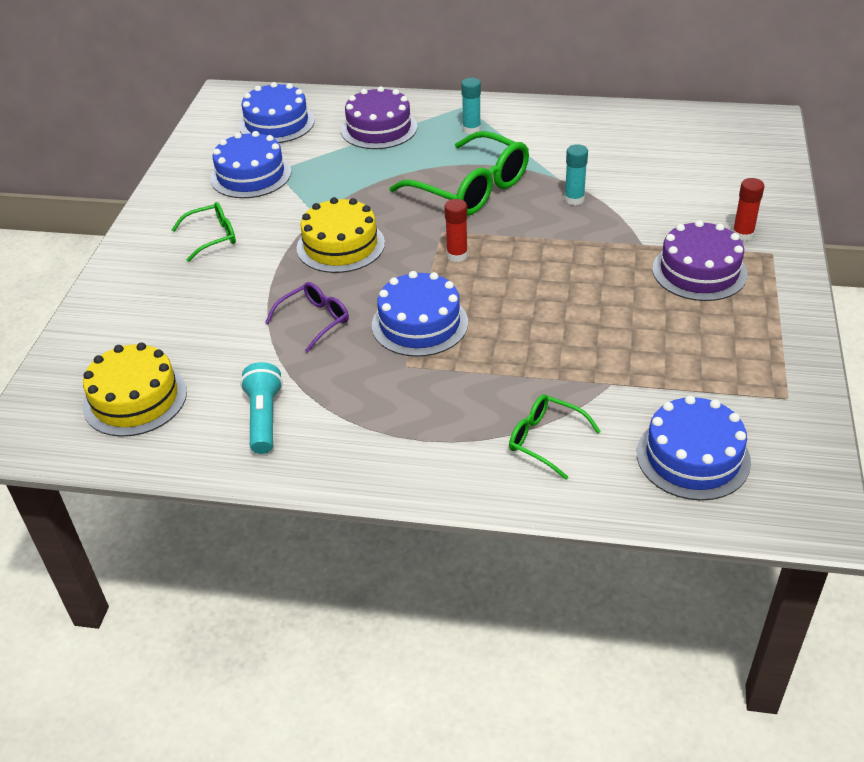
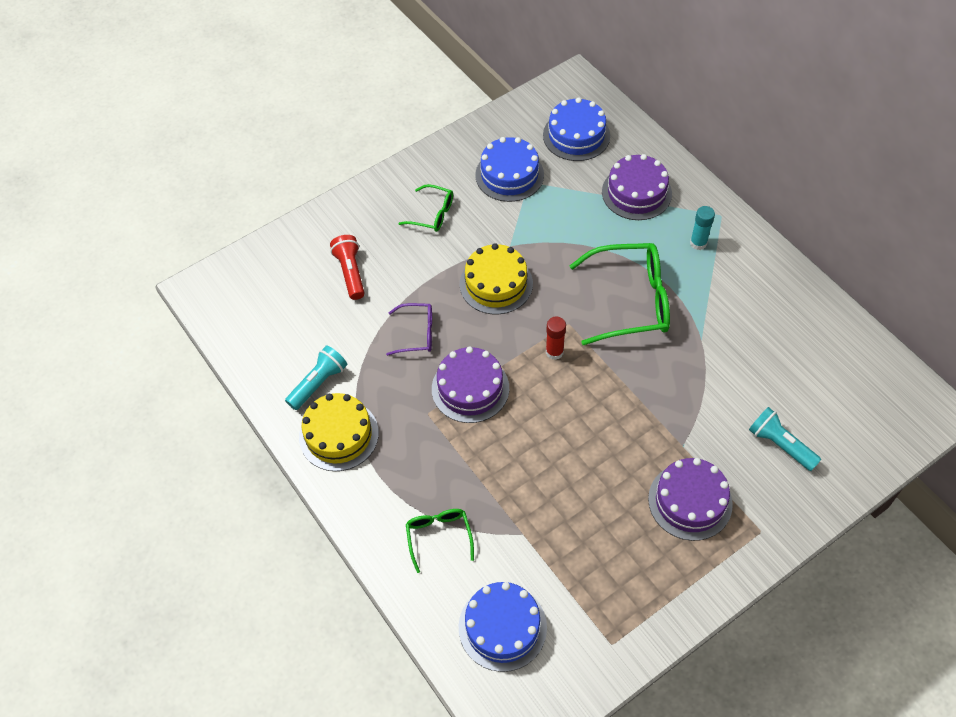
camera: 45 degrees right, 15 degrees up
(135, 399) = (273, 311): yellow cake -> yellow cake (339, 435)
(183, 321) = (350, 272): none -> red flashlight
(419, 324) = (470, 388): blue cake -> purple cake
(471, 189) = (631, 301): green glasses -> green glasses turned 90 degrees counterclockwise
(574, 199) = (687, 367): turquoise glue stick -> none
(705, 199) = (780, 444): none -> turquoise flashlight
(742, 235) = (762, 498): red glue stick -> none

